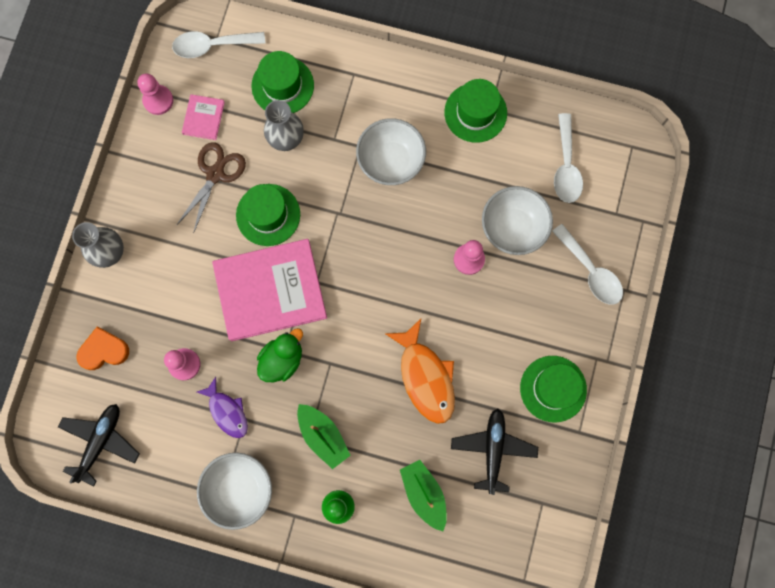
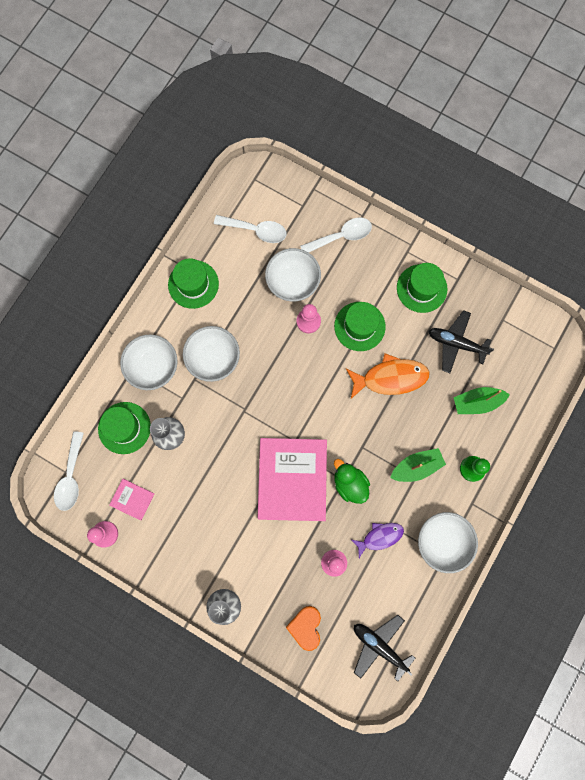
camera: 75 degrees left, 0 degrees up
(215, 174) = (183, 500): brown scissors -> none
(268, 215) = (230, 466): green hat -> green hat (359, 326)
(362, 97) = (153, 367): none -> white bowl

